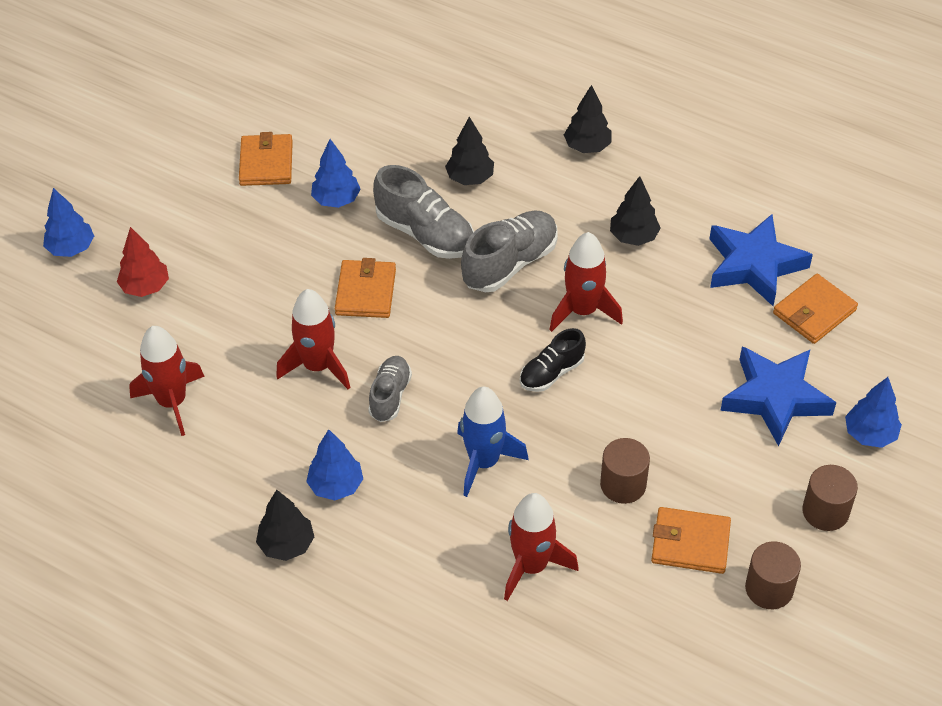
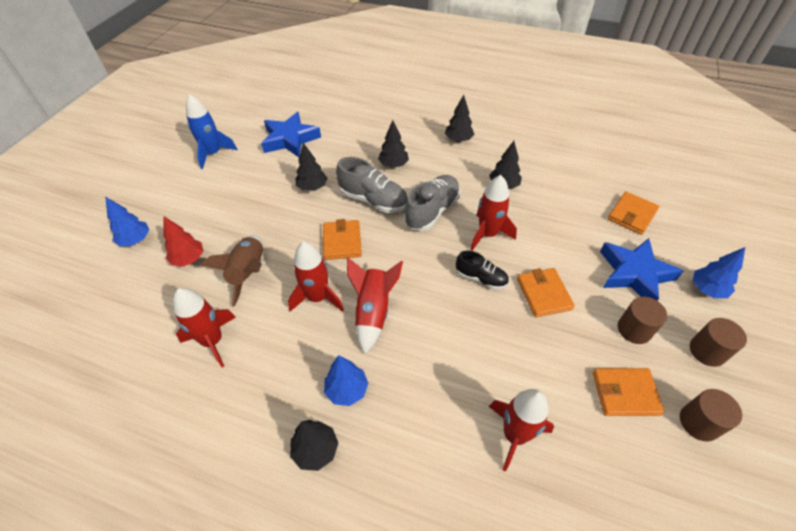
camera: 10 degrees left, 0 degrees up
(227, 319) = (248, 273): none -> brown rocket
(266, 163) = (264, 172): orange wallet -> orange wallet (543, 294)
(336, 200) = (312, 187): blue tree -> black tree
(390, 396) = (373, 311): grey shoe -> red rocket
(484, 462) = (453, 352): blue rocket -> blue rocket (213, 153)
(551, 373) = (481, 278): black shoe -> black shoe turned 105 degrees counterclockwise
(623, 484) = (558, 353): brown cylinder -> brown cylinder (634, 329)
(754, 265) = (582, 192): blue star -> blue star (290, 139)

